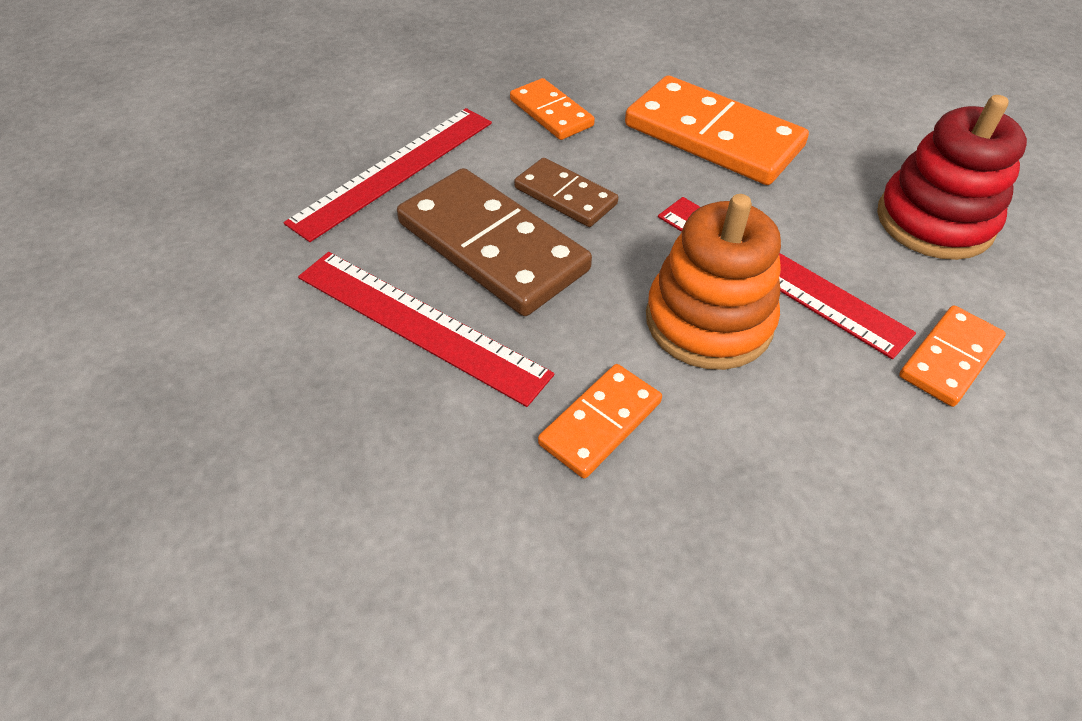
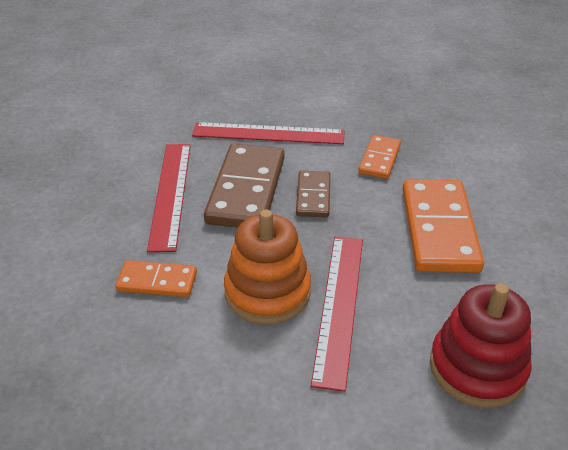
camera: 55 degrees right, 10 degrees down
(949, 358) = (339, 417): orange domino -> none

